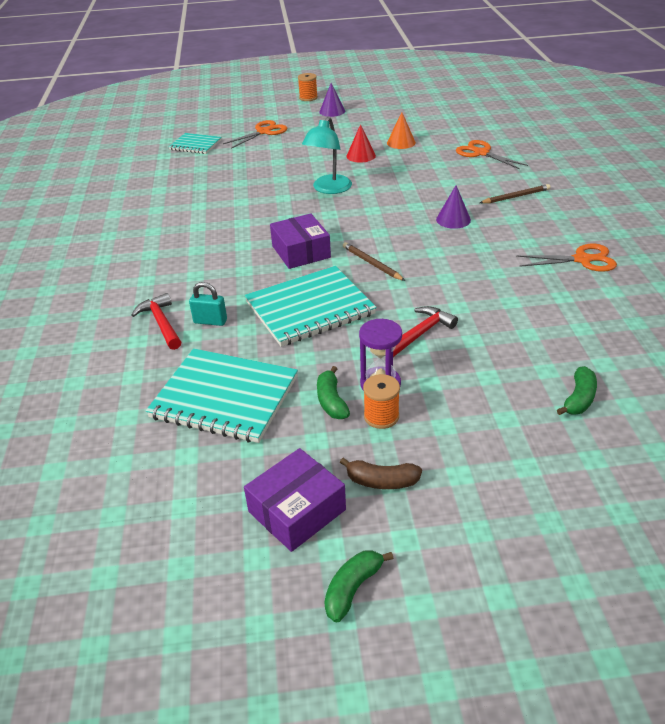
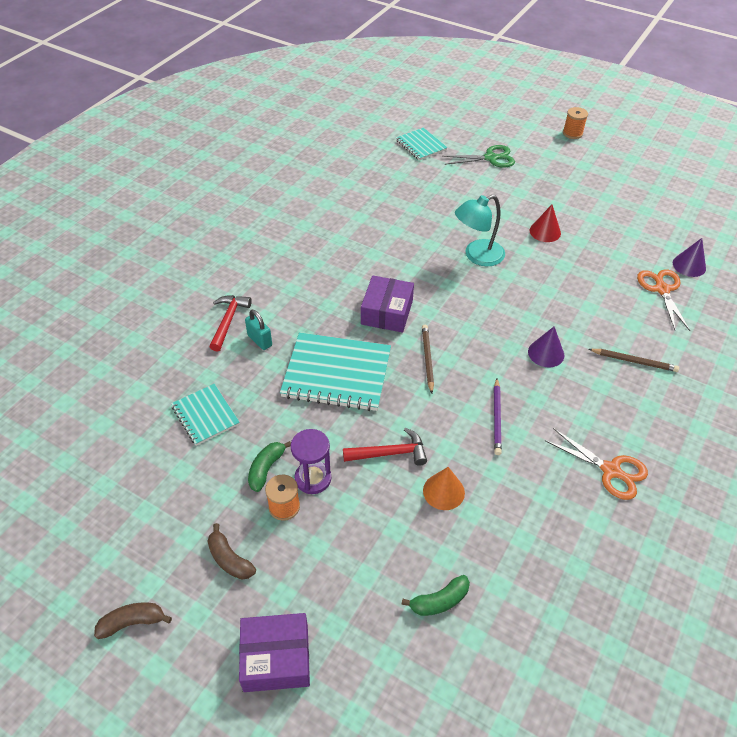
camera: 35 degrees right, 10 degrees up
(224, 397) = (205, 415): turquoise notebook -> turquoise notebook, size x0.57
(264, 132) = (490, 158): orange scissors -> green scissors
(297, 510) = (159, 540): purple box -> purple box (276, 658)
(332, 111) = (576, 162): purple cone -> purple cone (689, 265)
(353, 588) = (133, 622): green banana -> brown banana
(401, 142) = (599, 235): orange cone -> orange cone (443, 491)
(469, 271) = (497, 418): none -> purple pencil

